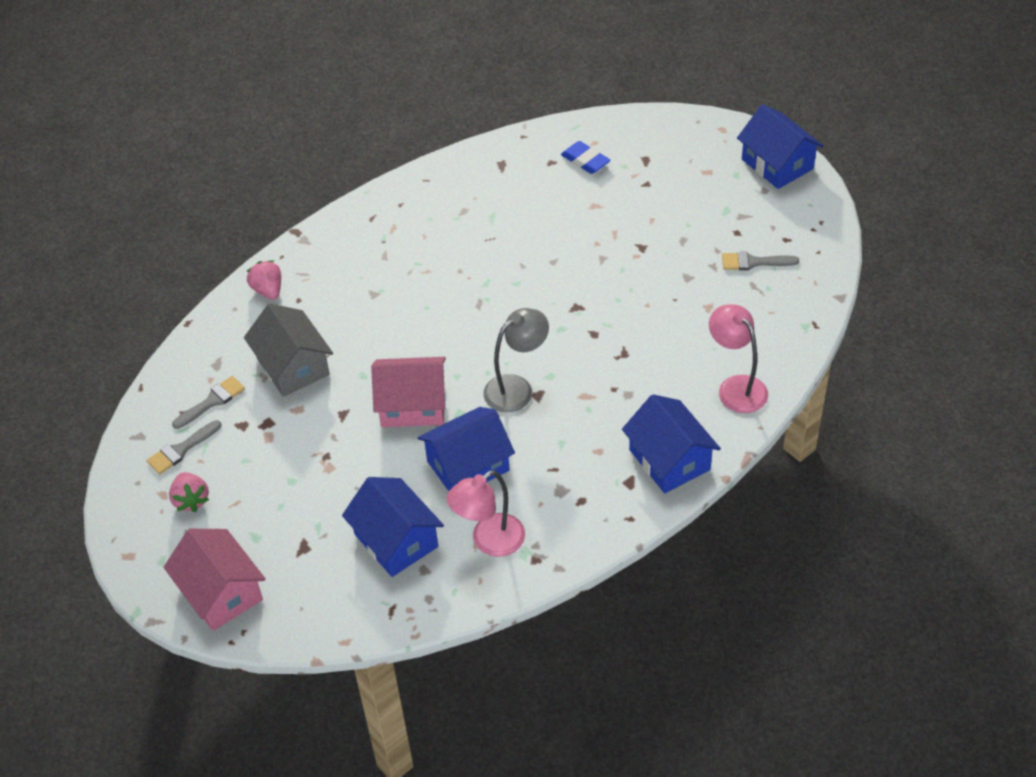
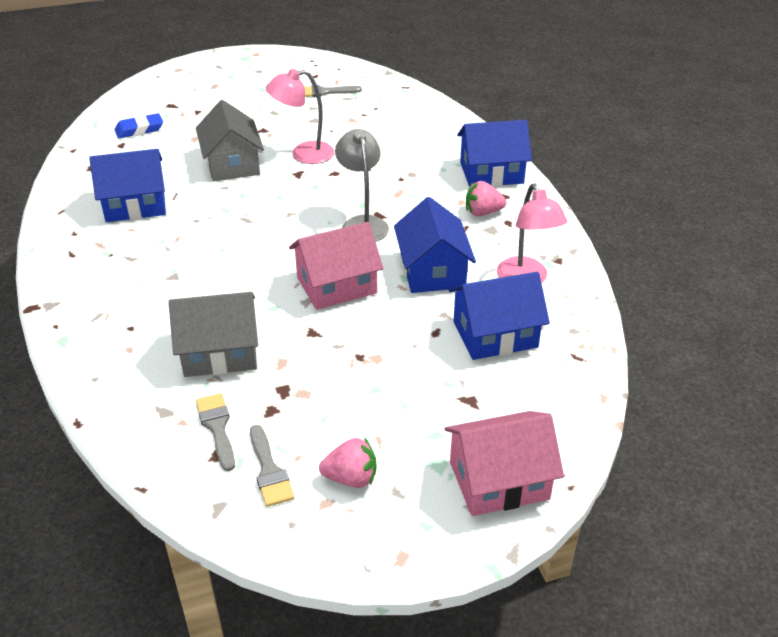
camera: 70 degrees left, 10 degrees down
(268, 290) = (94, 346): pink strawberry -> pink strawberry (483, 212)
(413, 405) = (336, 285): pink house -> pink house turned 45 degrees clockwise
(564, 253) = (232, 164): none -> grey house
(736, 387) = (440, 129): pink lamp -> pink lamp (303, 154)
(754, 262) = (325, 92): grey brush -> grey brush turned 60 degrees clockwise
(777, 164) = (238, 60): blue house -> blue house (135, 205)

